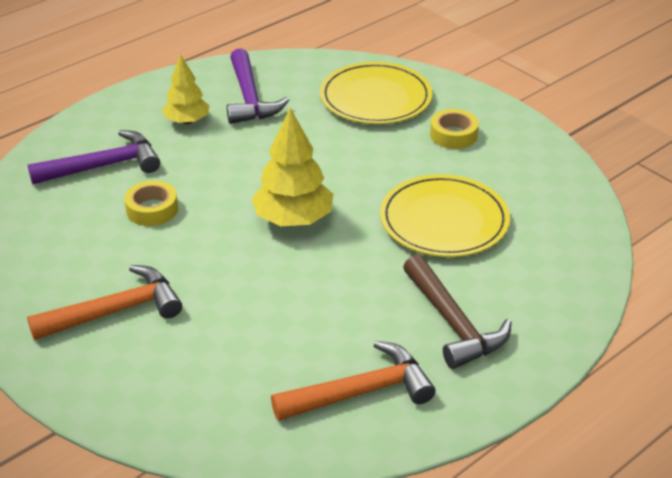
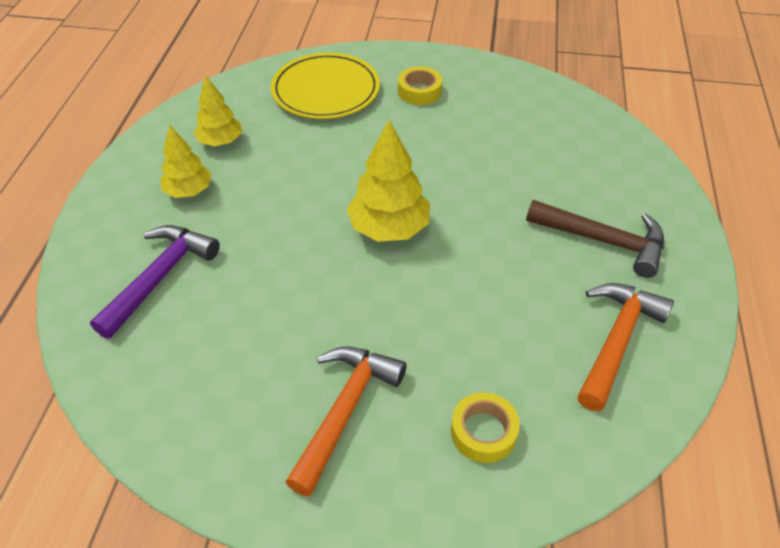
camera: 40 degrees left, 10 degrees up
(152, 209) = (258, 292): yellow tape -> yellow tape (483, 432)
(249, 98) = (220, 141): purple hammer -> yellow tree
(444, 221) = (497, 163): yellow plate -> none

